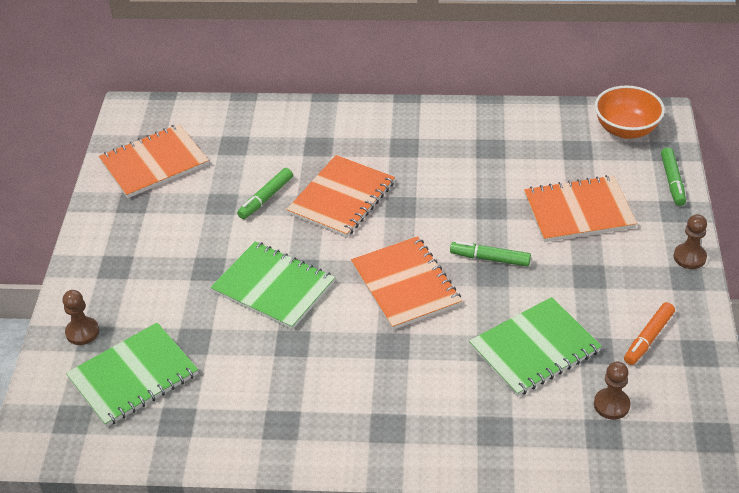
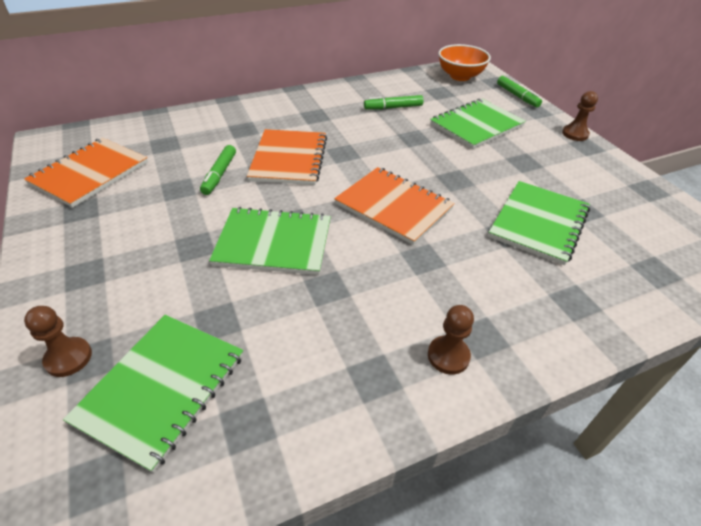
camera: 30 degrees left, 0 degrees up
(490, 258) = (443, 170): green marker -> green marker (393, 107)
(579, 211) = (476, 125): orange notebook -> green notebook
(611, 405) = (636, 246): brown pawn -> brown pawn (448, 356)
(648, 338) = (607, 190): orange marker -> none

